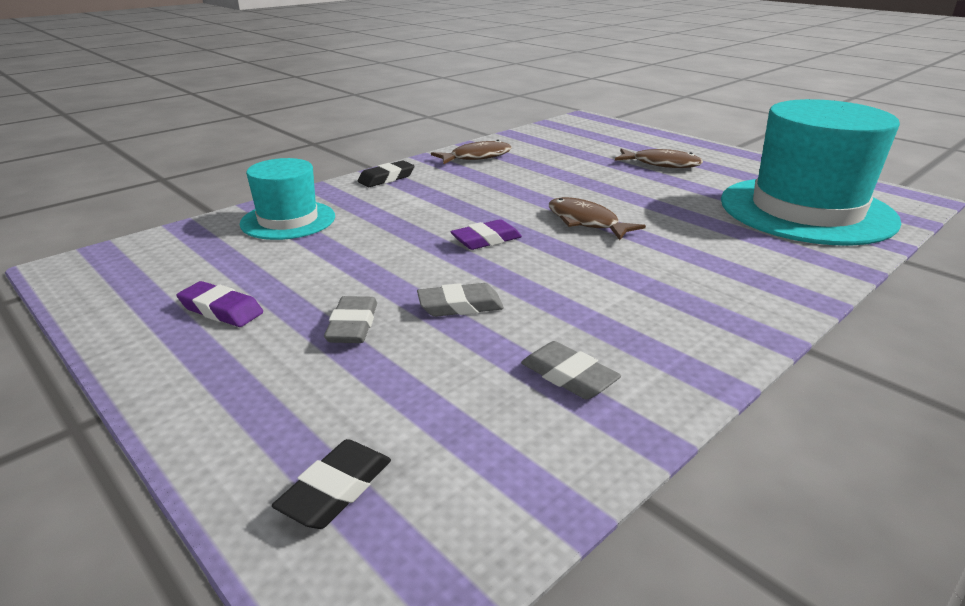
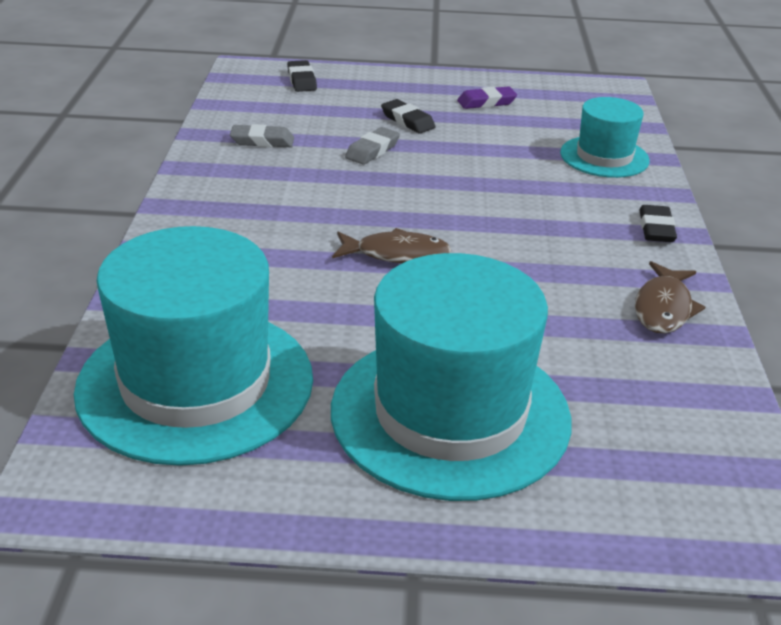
camera: 135 degrees right, 5 degrees up
(352, 325) = (407, 121): grey eraser -> black eraser
(486, 240) = (441, 200): purple eraser -> none
(661, 164) = (450, 413): brown fish -> turquoise hat

